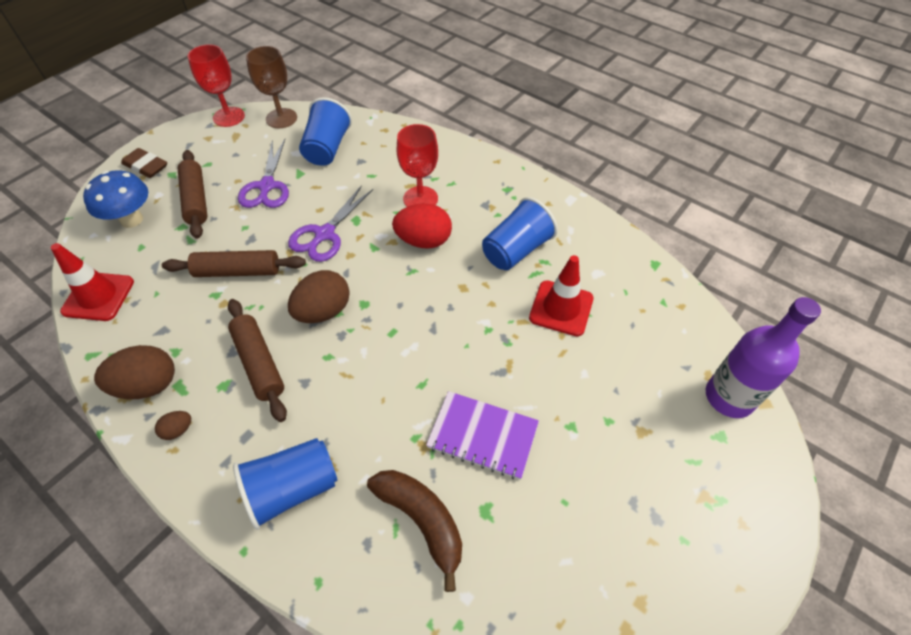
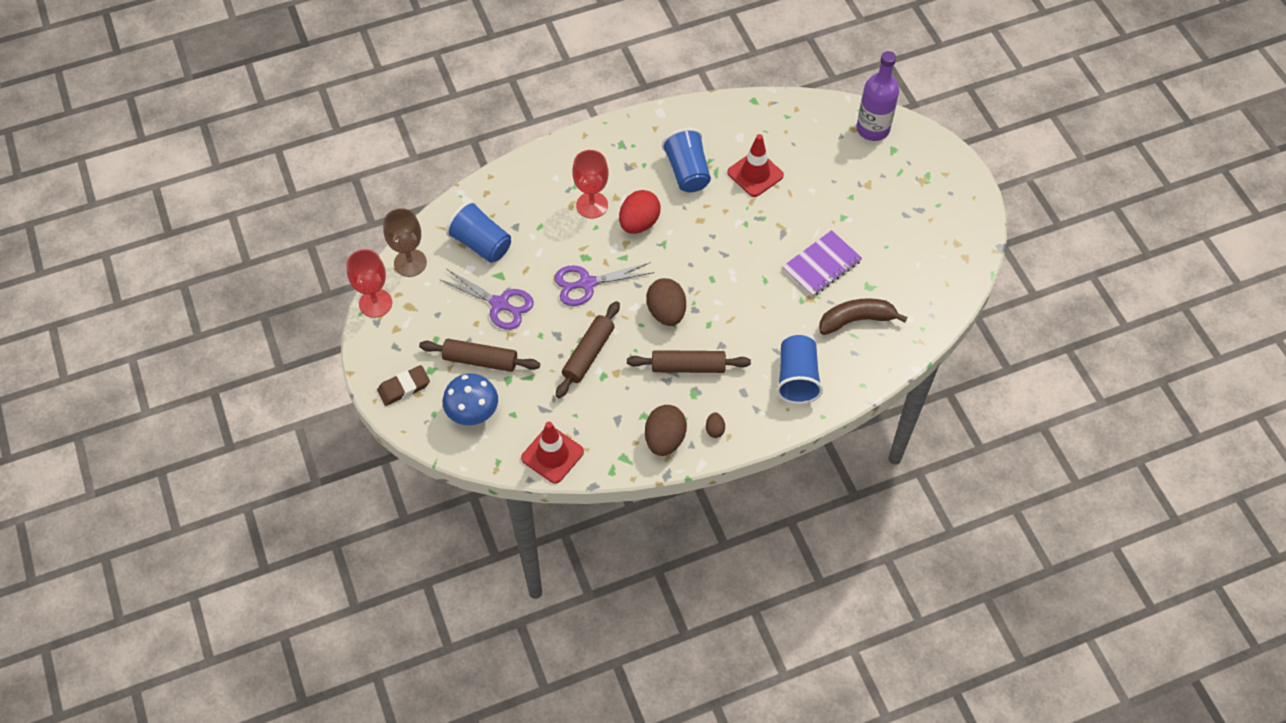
camera: 60 degrees left, 5 degrees up
(325, 234) = (587, 283): purple scissors -> purple scissors turned 105 degrees clockwise

